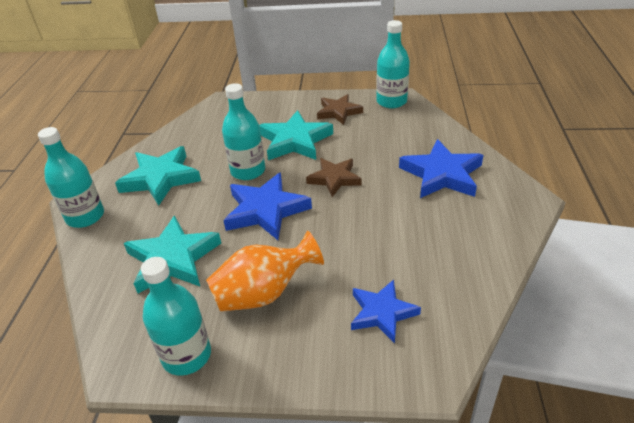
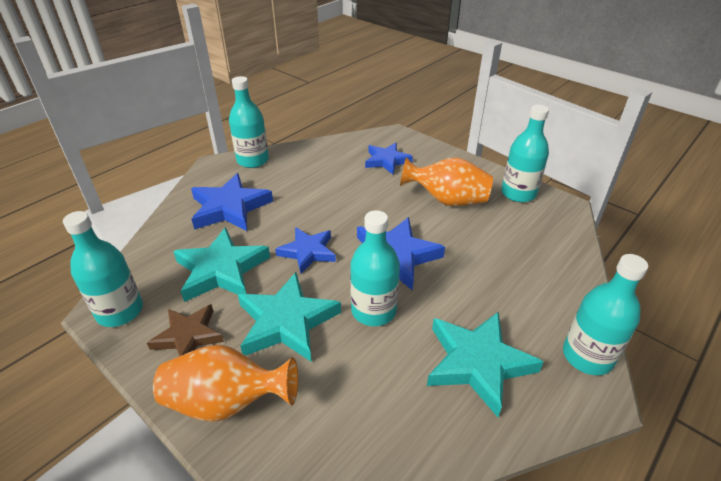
camera: 145 degrees left, 0 degrees up
(173, 259) = (503, 256): turquoise star -> turquoise star (221, 270)
(283, 106) = (227, 402): none -> orange vase
(334, 179) = (307, 252): brown star -> blue star
(510, 224) = (253, 160): none -> turquoise bottle

